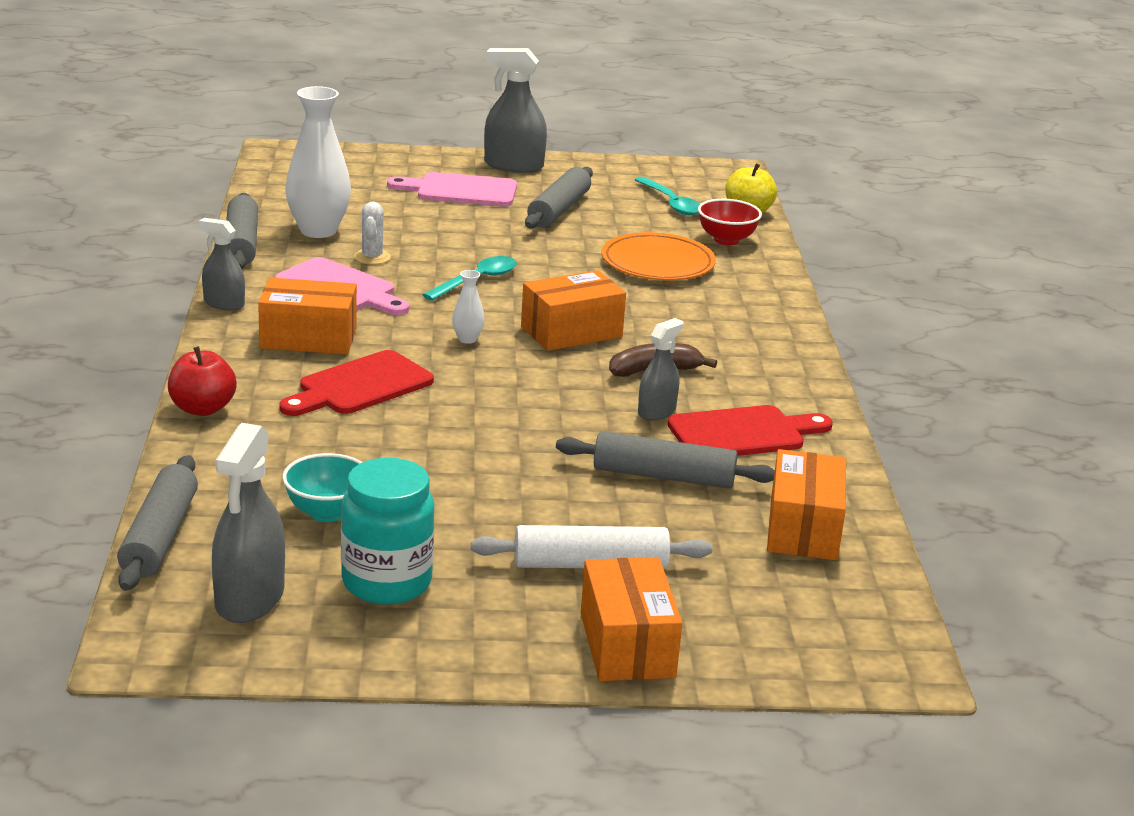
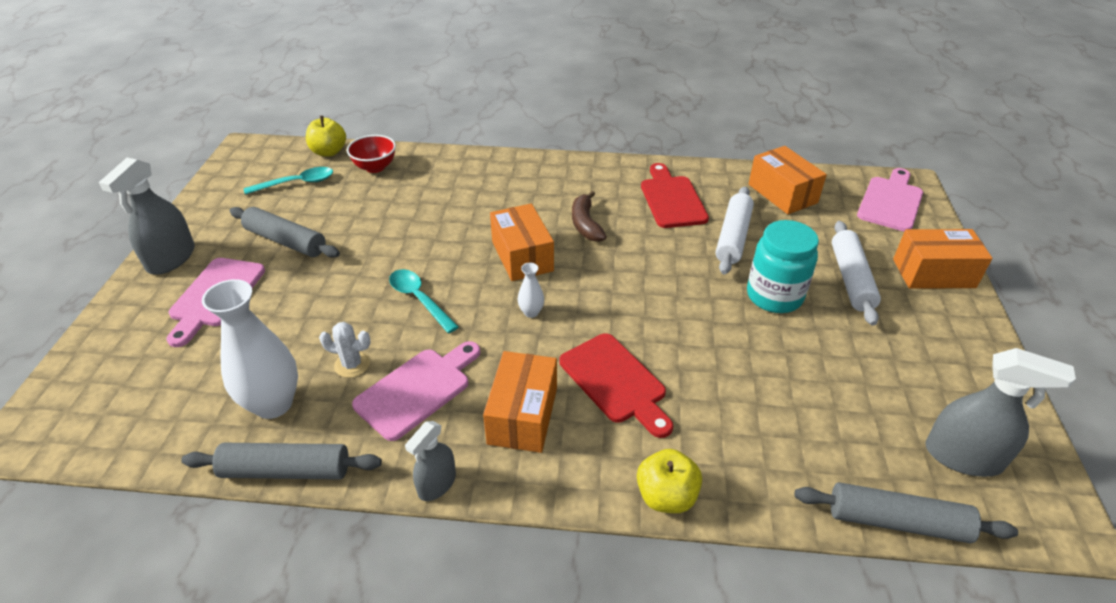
camera: 80 degrees left, 15 degrees up
(202, 409) = (666, 496): red apple -> yellow apple
(327, 512) = (826, 408): turquoise bowl -> none
(386, 583) = (910, 377): turquoise jar -> turquoise jar (774, 296)
(656, 411) = (646, 230): grey spray bottle -> none
(657, 263) = (408, 202): orange plate -> none
(663, 476) = (732, 237): grey rolling pin -> white rolling pin
(803, 529) = (782, 193): orange box -> orange box turned 45 degrees clockwise
(828, 636) = (891, 201): none -> pink cutting board

